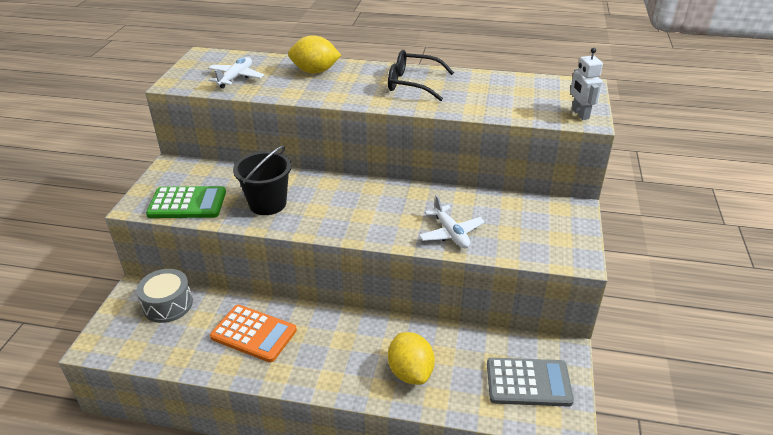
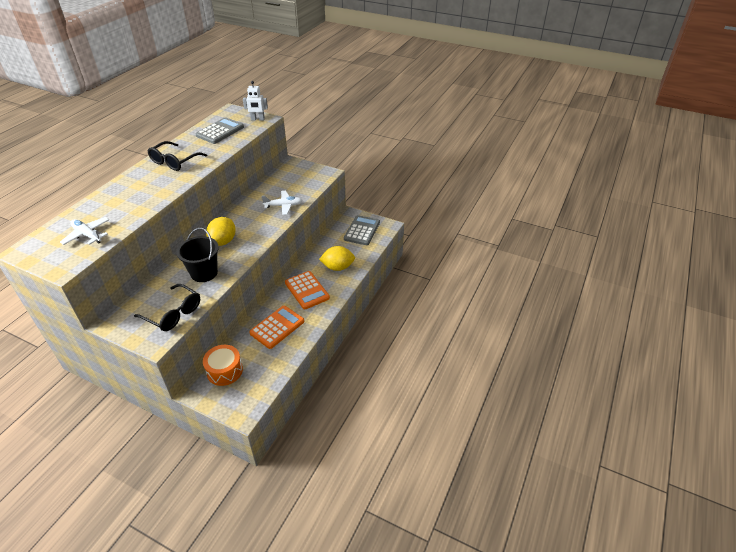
camera: 75 degrees left, 5 degrees up
(168, 304) = (224, 371): grey drum -> orange drum
(187, 203) = (173, 313): green calculator -> black glasses
(315, 71) = (116, 197): yellow lemon -> yellow lemon (223, 241)
(341, 346) = (307, 290): none -> orange calculator
(516, 94) = (220, 131): none -> grey calculator

